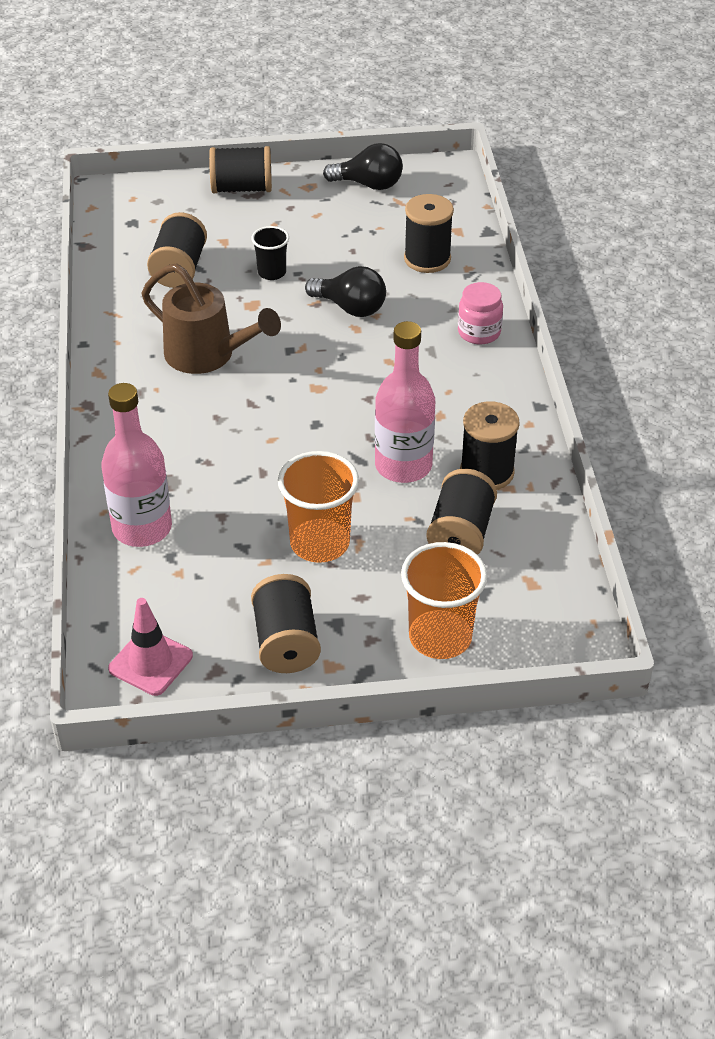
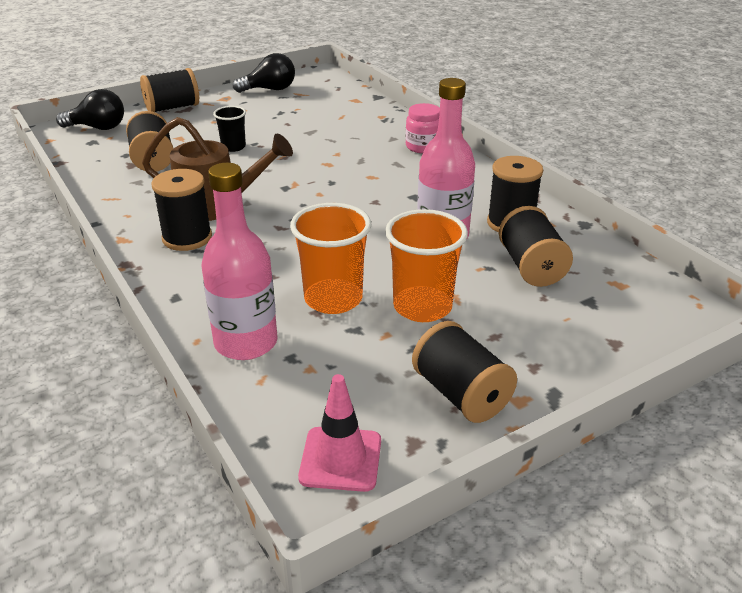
camera: 25 degrees left, 10 degrees down
(350, 308) = (313, 153): black light bulb -> black light bulb (98, 128)
(427, 259) = (347, 117): black spool -> black spool (187, 238)
(440, 637) = (590, 345): orange cup -> orange cup (333, 299)

